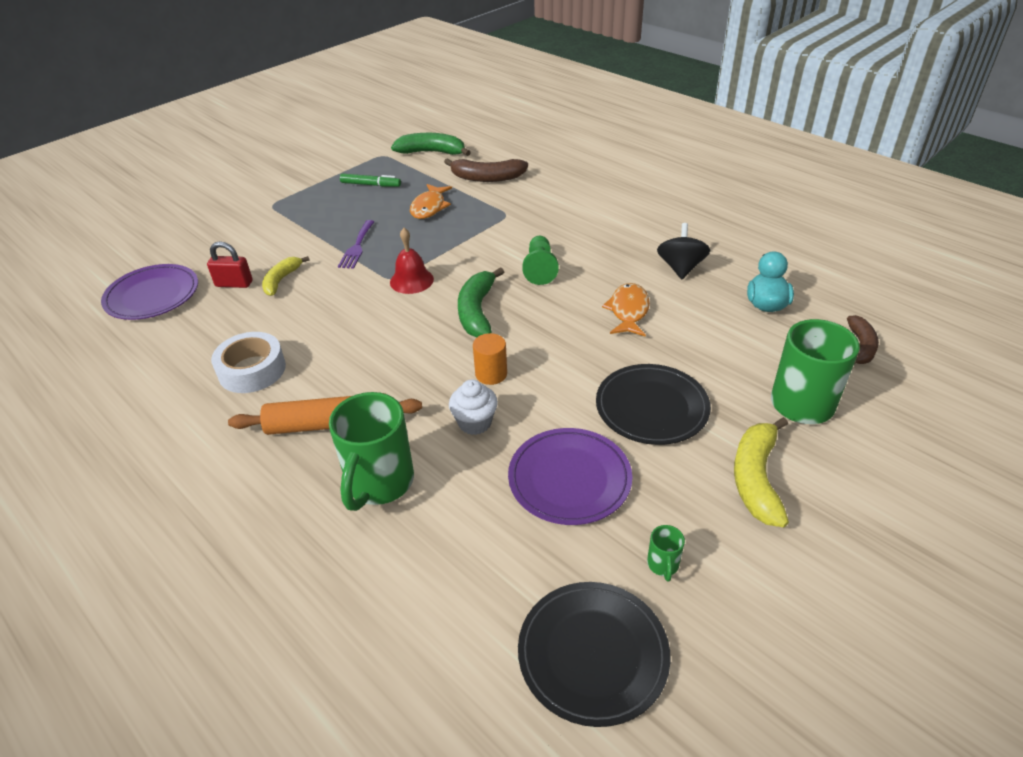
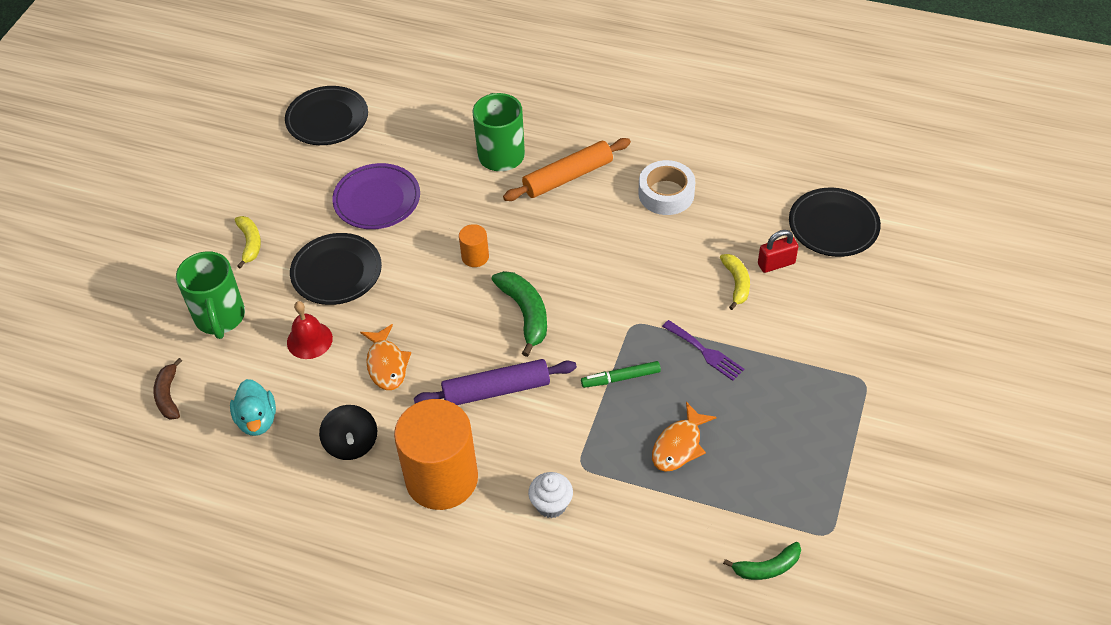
camera: 155 degrees right, 10 degrees up
(152, 295) = (833, 225): purple plate -> black plate
(357, 247) = (705, 352): purple fork -> purple fork turned 150 degrees clockwise
(370, 185) = (785, 462): green marker -> green marker (621, 378)
(411, 280) = (613, 328): red bell -> red bell (309, 340)
(429, 207) = (679, 445): orange fish -> orange fish turned 135 degrees counterclockwise
(432, 152) = (767, 567): green banana -> green banana, size x0.66
(475, 423) = (463, 214): white cupcake -> white cupcake (551, 505)
(487, 178) = (650, 533): brown banana -> none
(540, 269) = (496, 390): green pawn -> purple rolling pin
(614, 232) = (441, 478): none -> orange cylinder
(663, 565) = (301, 171): green mug -> none
(756, 478) = (250, 243): yellow banana -> yellow banana, size x0.66

